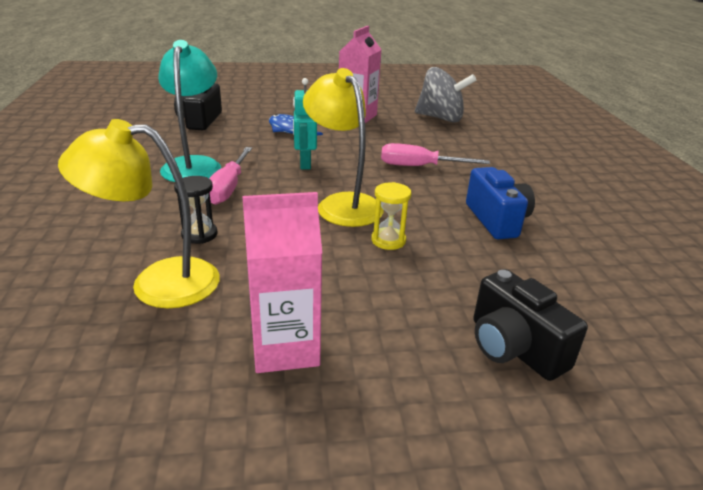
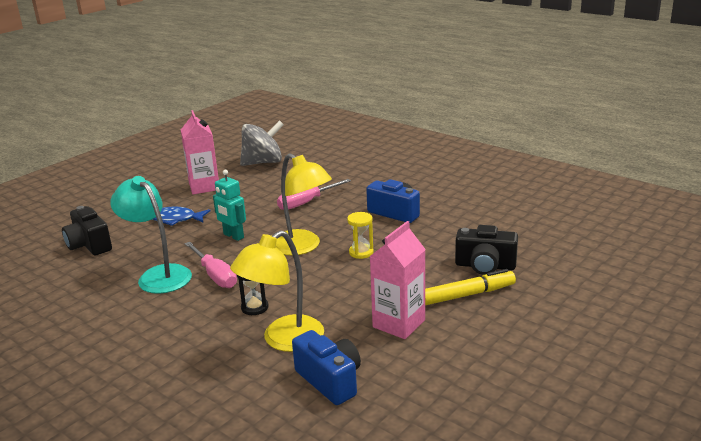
camera: 40 degrees left, 5 degrees down
(104, 361) = (330, 380): none -> blue camera
(342, 204) = (302, 247): yellow lamp -> yellow lamp turned 150 degrees counterclockwise
(427, 371) = (467, 295): none -> yellow marker

